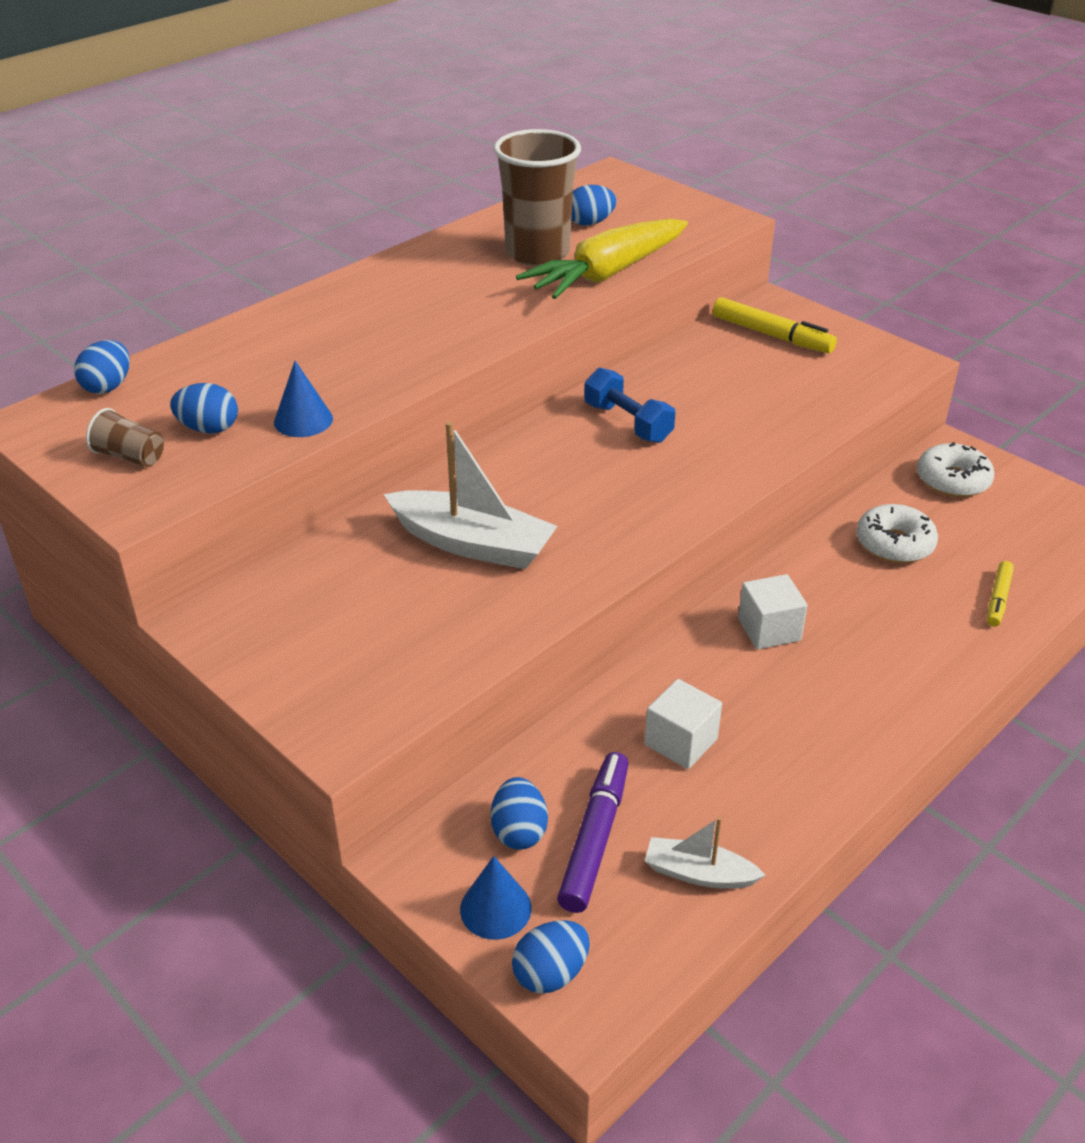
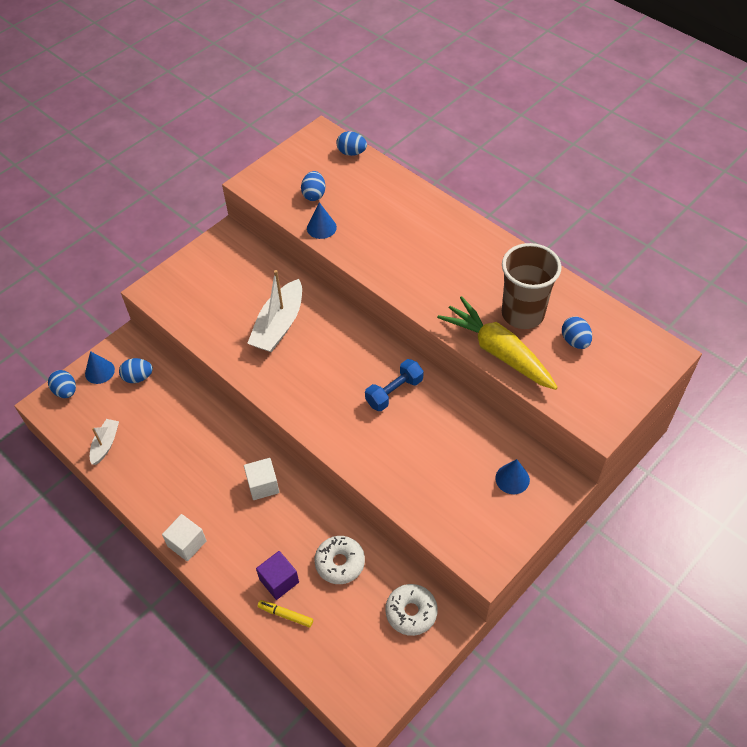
camera: 90 degrees right, 15 degrees up
(130, 457) = (291, 173): brown cup -> none
(594, 839) = (130, 405): purple marker -> none
(681, 742) = (184, 440): white cube -> white cube (187, 543)
(772, 335) = (512, 479): yellow marker -> blue cone
(943, 607) = (279, 581): none -> purple cube

